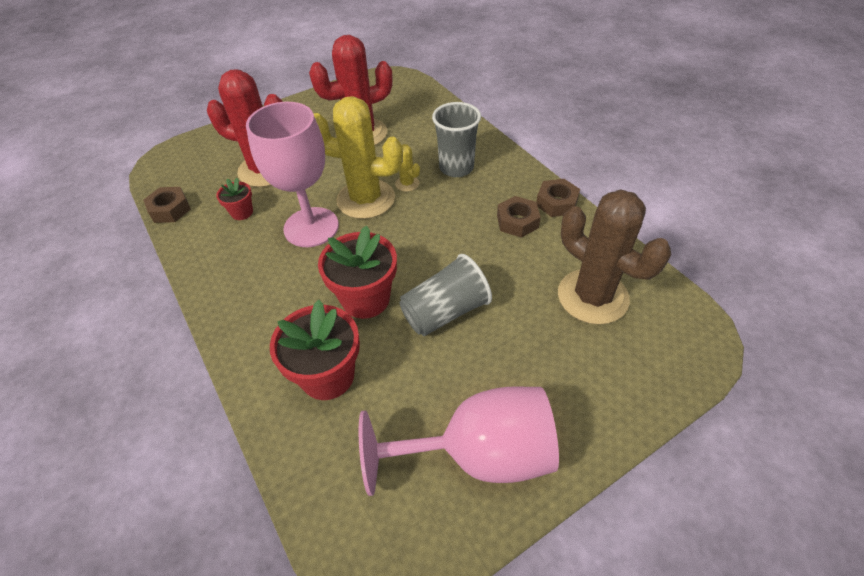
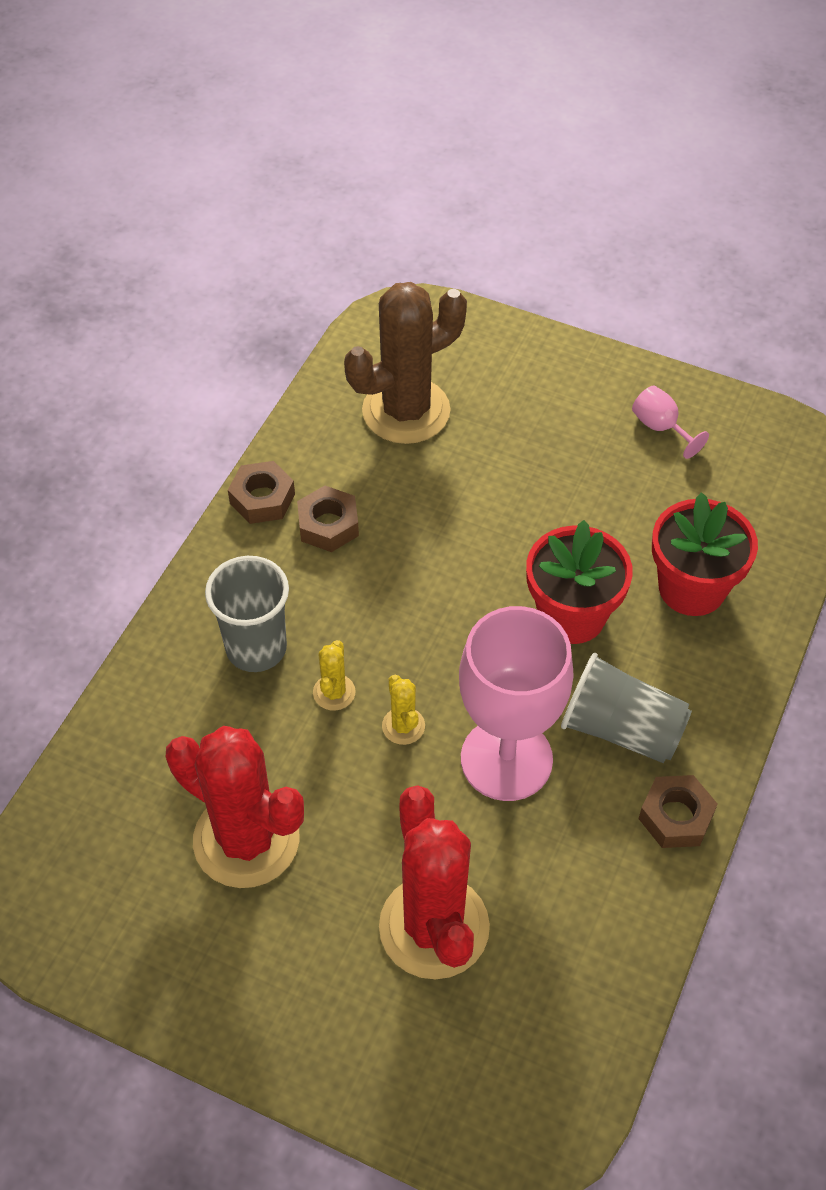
camera: 125 degrees left, 5 degrees up
(170, 209) = (619, 1001): brown nut -> brown nut (675, 817)
(242, 212) = (547, 880): red flower pot -> none
(366, 199) = (403, 726): yellow cactus -> yellow cactus, size x0.42
(445, 312) = (528, 529): grey cup -> grey cup (621, 729)
(479, 454) = (661, 427): pink goblet -> pink goblet, size x0.42
(592, 296) = (406, 411): brown cactus -> brown cactus turned 45 degrees clockwise

